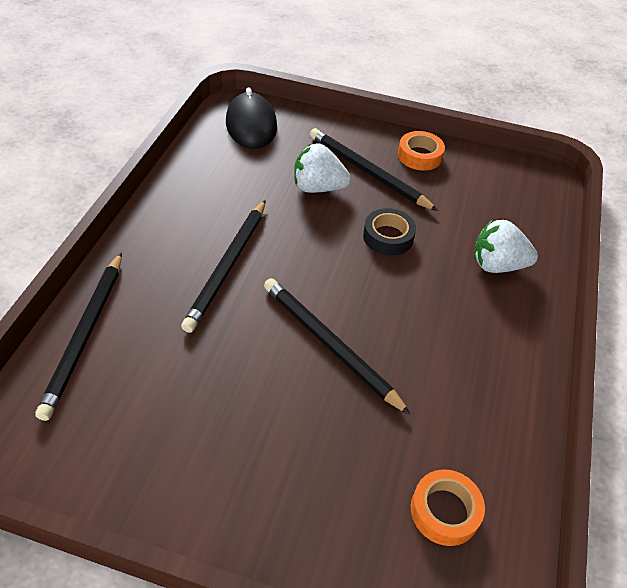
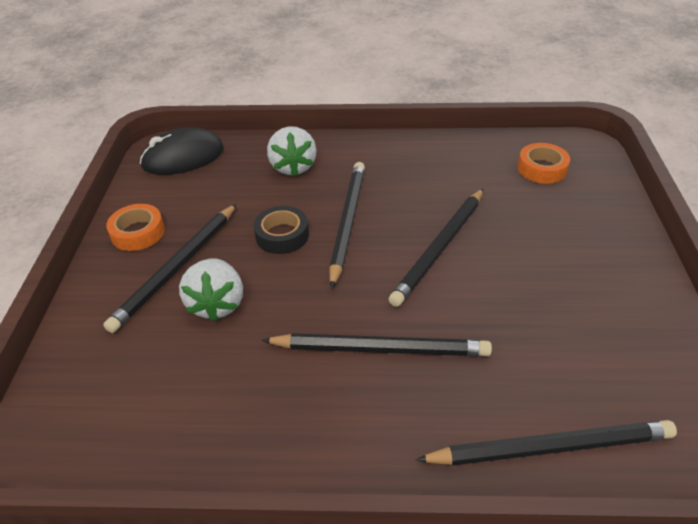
camera: 100 degrees left, 5 degrees down
(251, 125) = (87, 410): black mouse -> black mouse (183, 157)
(393, 285) = (347, 222): none -> black pencil

